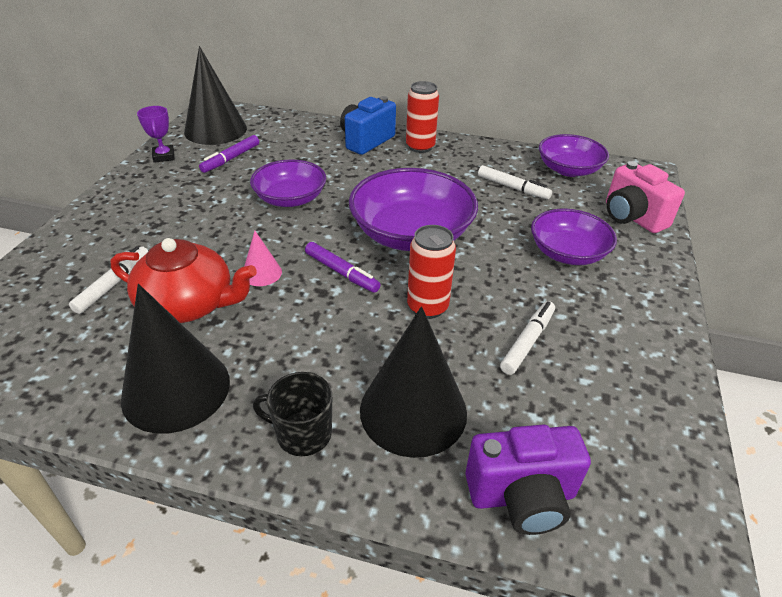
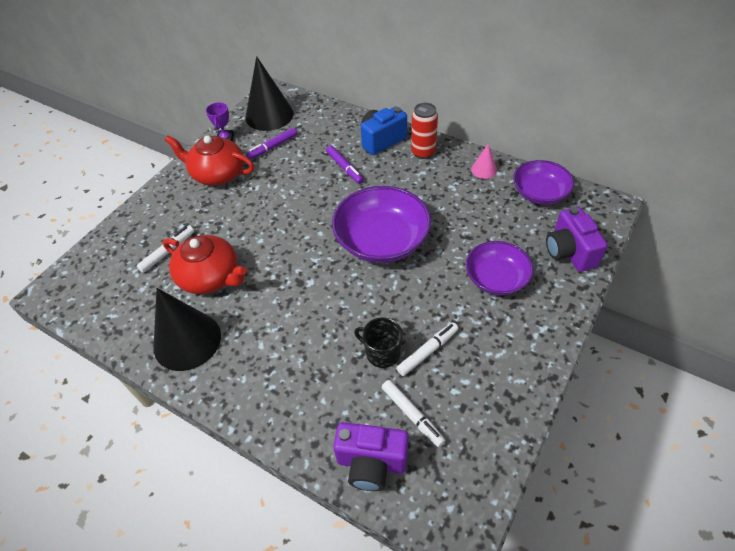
camera: 20 degrees right, 10 degrees up
(163, 191) = (217, 174): none -> red teapot
(262, 273) = (264, 259): pink cone -> pink cone (484, 170)
(290, 198) = (304, 193): purple bowl -> none
(302, 434) = (252, 389): black mug -> black mug (382, 353)
(341, 272) = (318, 268): purple marker -> purple marker (344, 168)
(413, 410) = (327, 388): black cone -> none
(427, 307) = (368, 308): red can -> none
(513, 188) = (482, 206): white marker -> white marker (412, 415)
(632, 217) = (569, 252): pink camera -> purple camera

